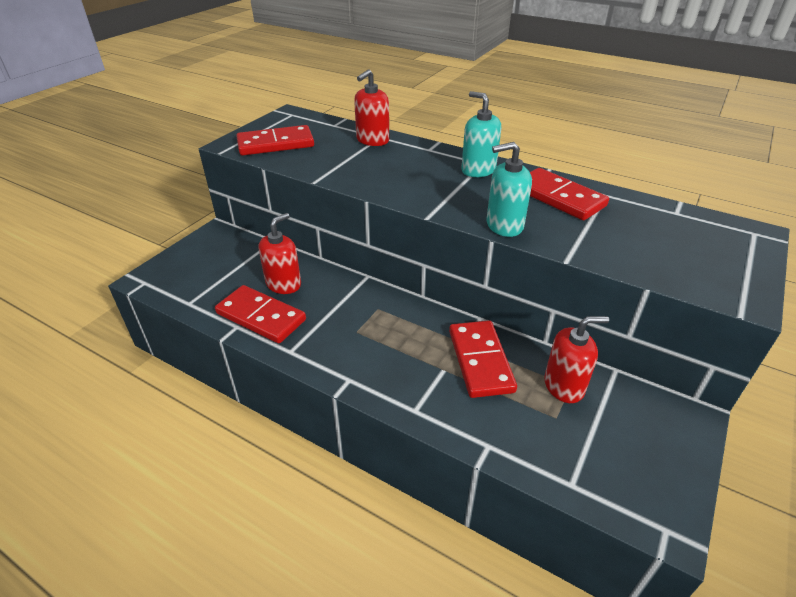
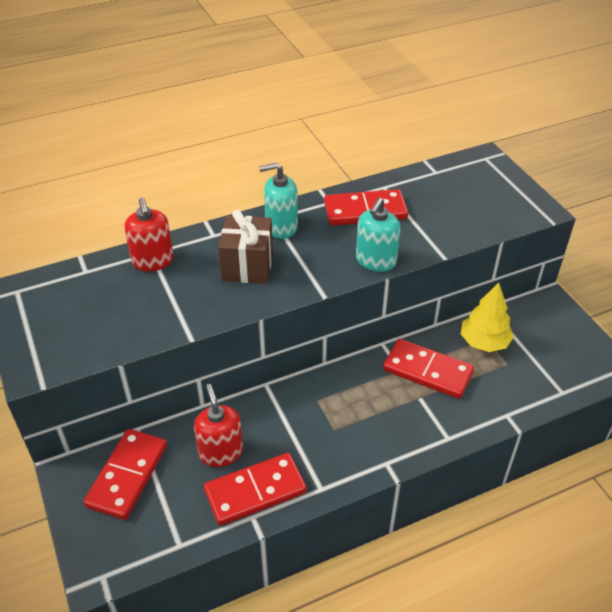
camera: 55 degrees left, 5 degrees up
(275, 144) = (77, 333): red domino -> red domino (127, 476)
(415, 173) = (247, 266): none -> brown gift
(564, 386) = (484, 342): red soap dispenser -> yellow tree

